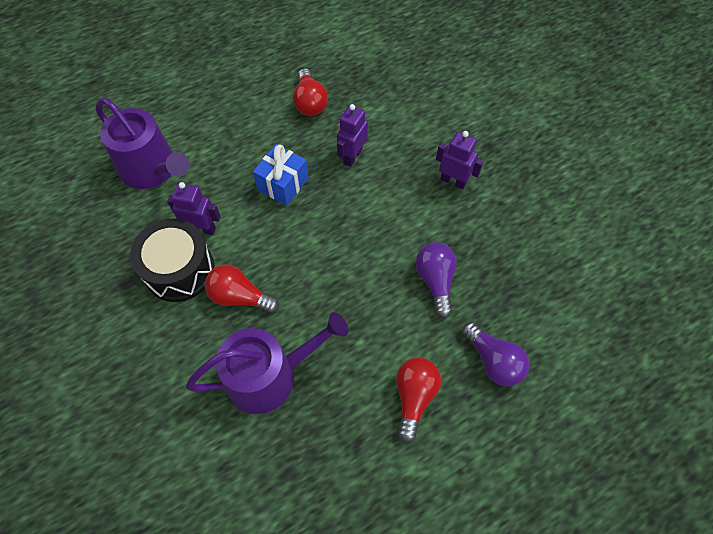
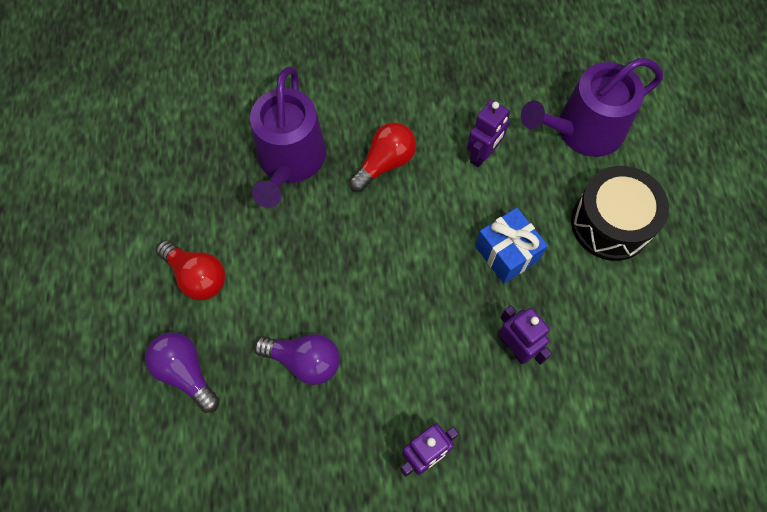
camera: 115 degrees right, 5 degrees up
(179, 270) = (442, 121): black drum -> black drum (611, 223)
(310, 102) = (624, 333): red light bulb -> none
(493, 361) = (186, 372): purple light bulb -> purple light bulb turned 60 degrees clockwise

